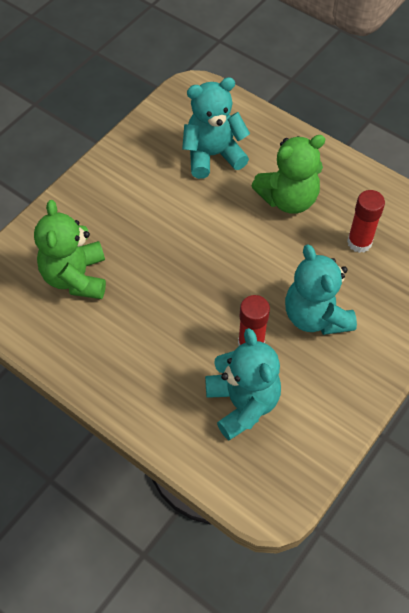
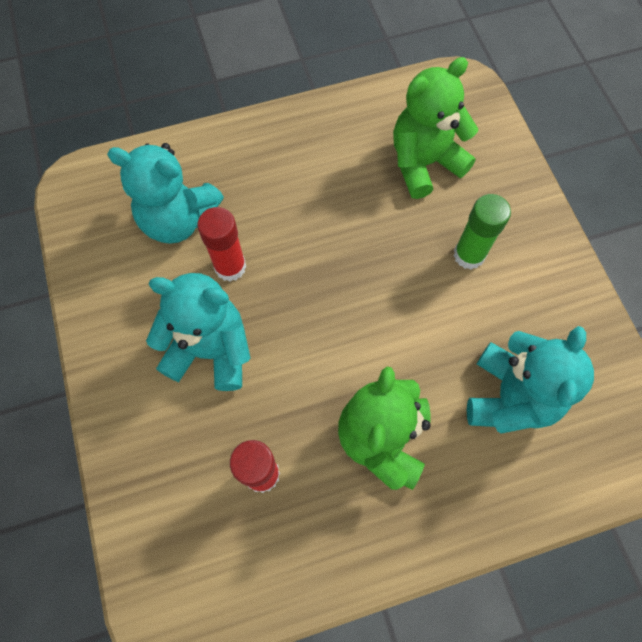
camera: 125 degrees right, 10 degrees up
(76, 277) = (424, 163): green teddy bear -> green teddy bear turned 60 degrees counterclockwise
(133, 216) = (469, 255): none -> green glue stick

